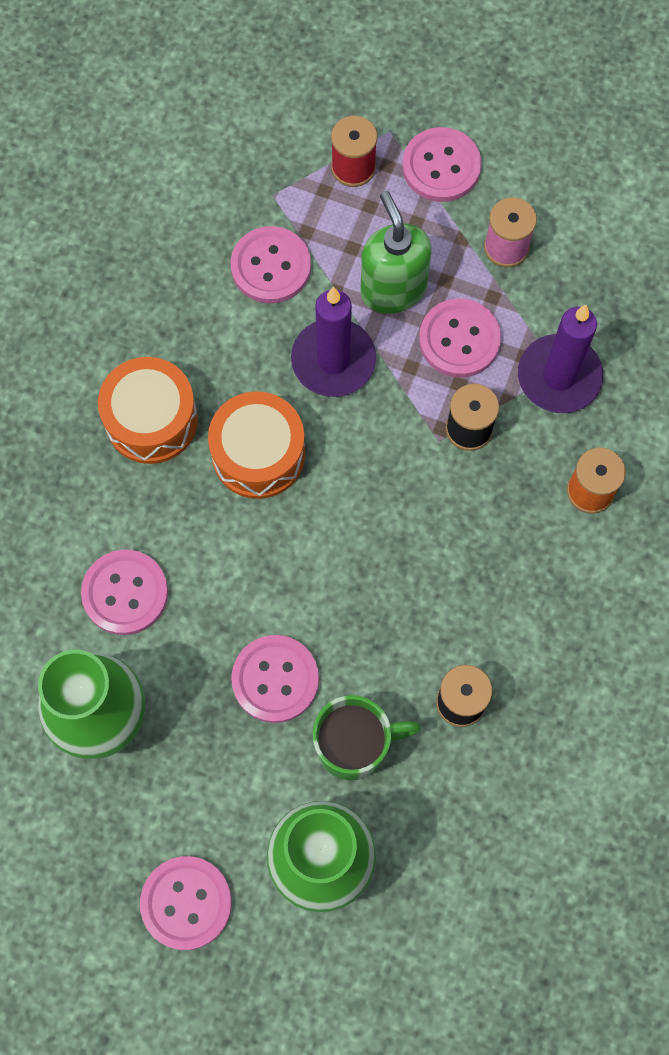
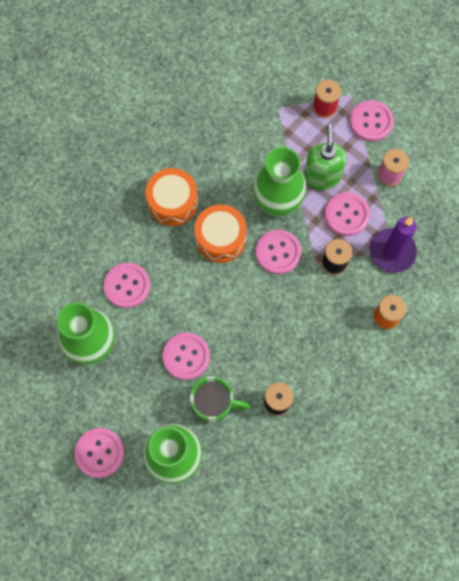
camera: 20 degrees right, 0 degrees up
(271, 266) = (263, 144): pink button -> pink button (278, 252)
(333, 360) = (277, 203): purple candle -> green vase

